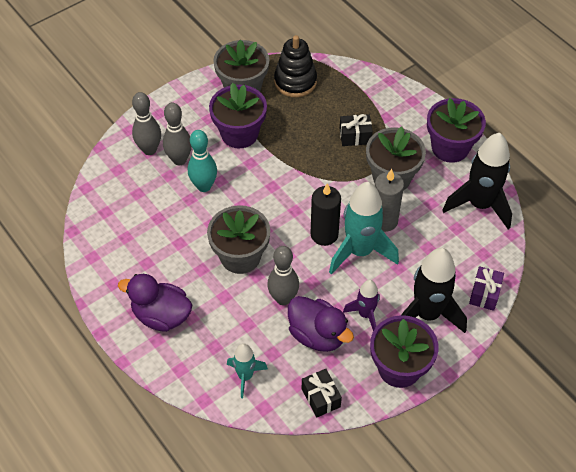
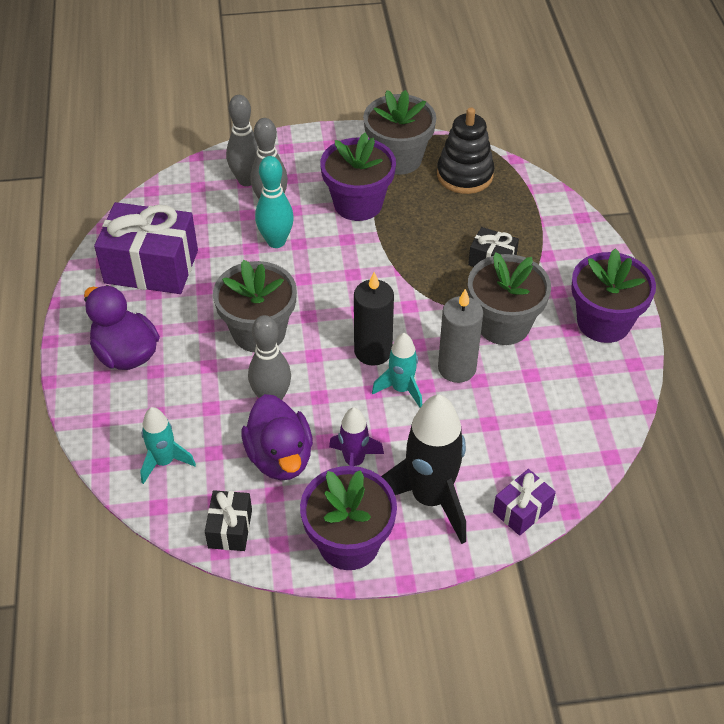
camera: 30 degrees right, 5 degrees down
(130, 245) = (151, 267): none -> purple gift
(360, 251) = (401, 389): turquoise rocket -> turquoise rocket, size x0.55
(479, 205) = (593, 404): black rocket -> none

